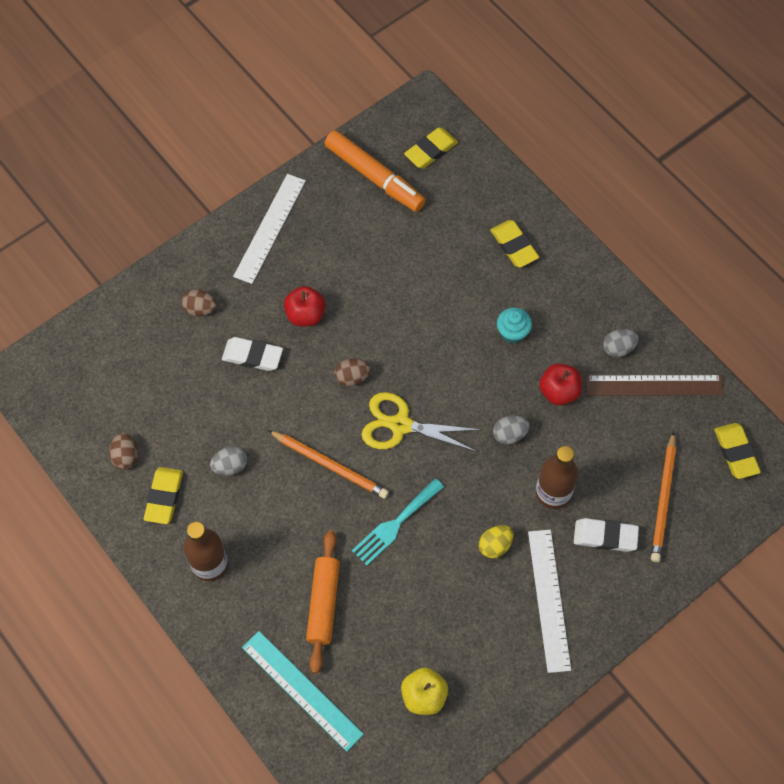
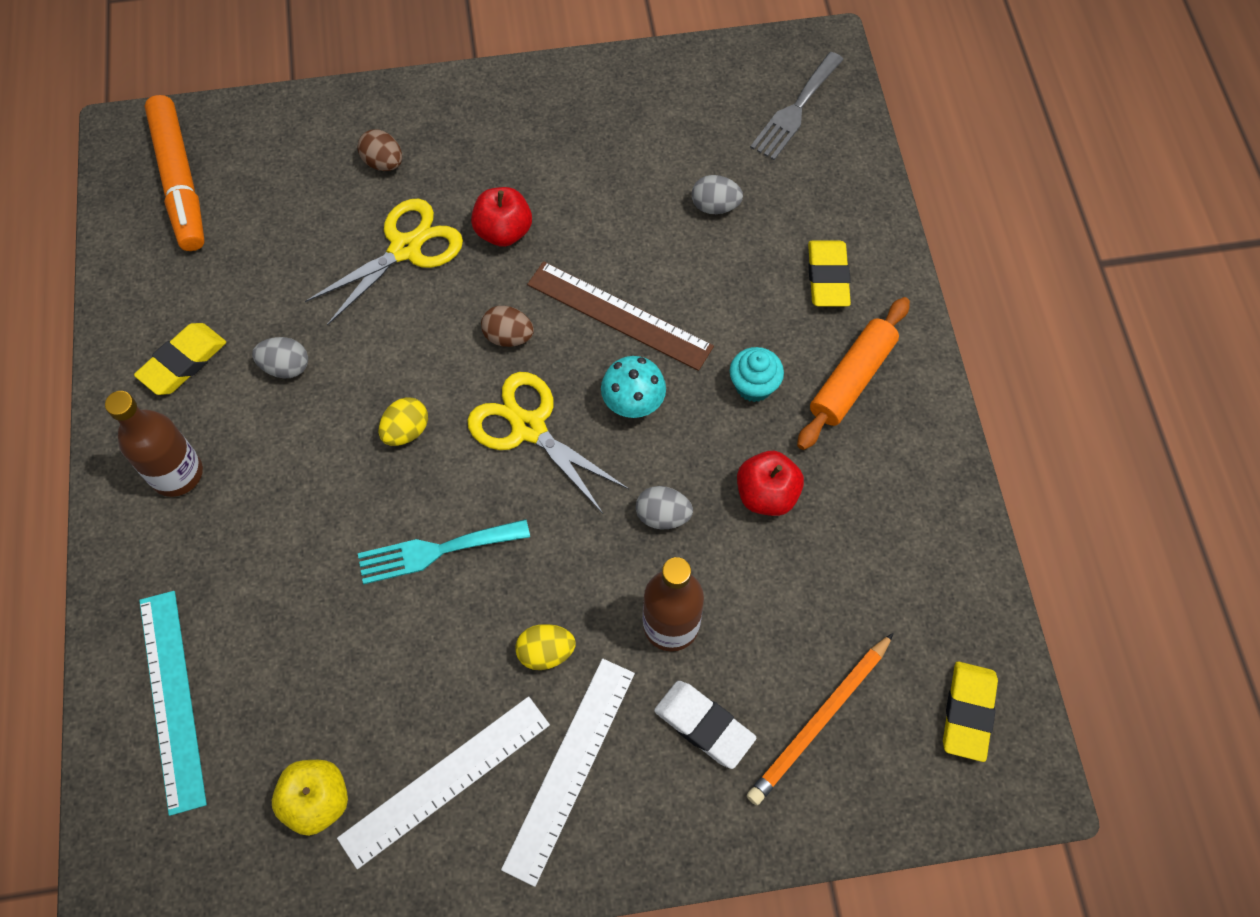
camera: 30 degrees right, 0 degrees up
(125, 456) = (175, 290): brown egg -> none
(252, 356) = (405, 248): white eraser -> yellow scissors
(269, 228) = (531, 108): white ruler -> white ruler (445, 780)
(323, 603) = (276, 602): orange rolling pin -> orange rolling pin (852, 379)
(330, 465) = (406, 431): orange pencil -> yellow egg
(374, 177) = (702, 108): orange marker -> orange marker (180, 181)
(431, 150) = (795, 110): yellow eraser -> grey fork
(451, 379) = (633, 403): none -> turquoise mushroom
(618, 348) = (886, 480): grey egg -> grey egg (715, 206)
(654, 385) = (906, 556): brown ruler -> brown ruler (619, 315)

